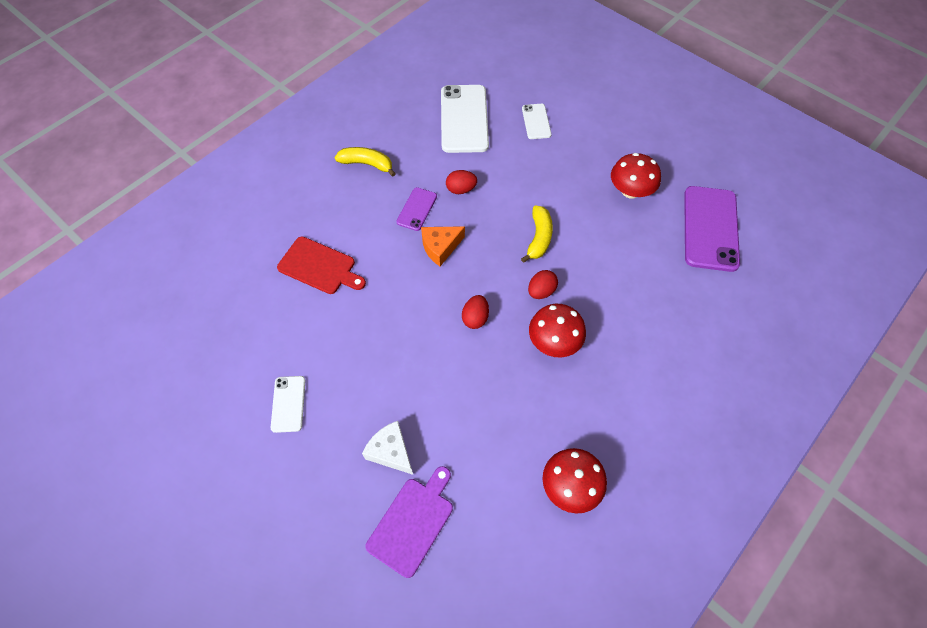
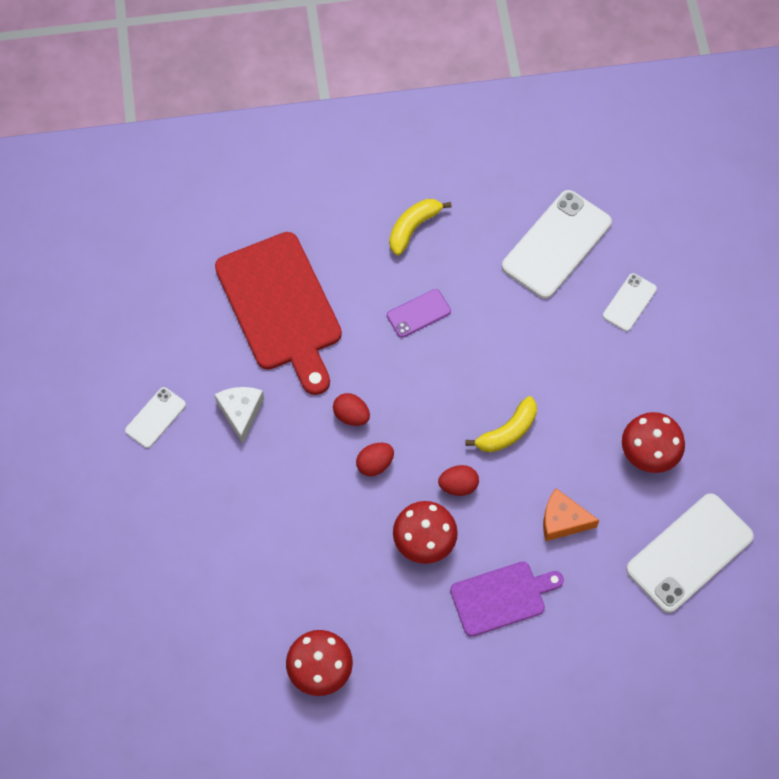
camera: 40 degrees right, 5 degrees up
(319, 266) = (280, 307): red cutting board -> red cutting board, size x1.70
(367, 164) = (413, 227): yellow banana -> yellow banana turned 105 degrees counterclockwise
(391, 451) = (203, 523): white cheese -> white cheese (240, 412)
(412, 523) = (172, 593): purple cutting board -> purple cutting board (501, 597)
(440, 247) = (405, 370): orange cheese -> orange cheese (562, 520)
(461, 189) = (480, 323): red egg -> red egg (351, 415)
(710, 228) = (689, 553): purple phone -> white phone

